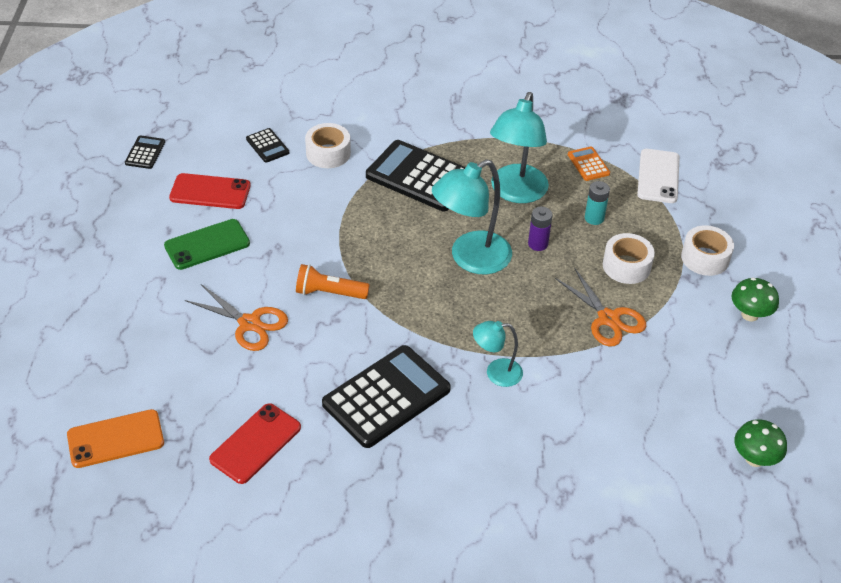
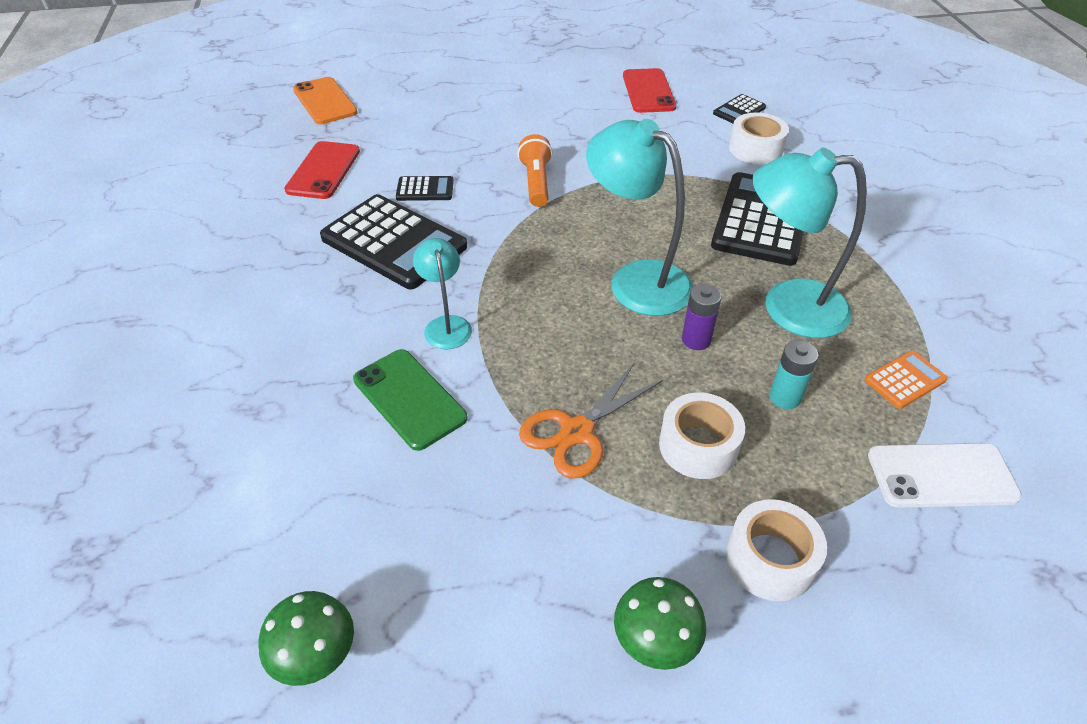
camera: 80 degrees right, 0 degrees up
(145, 153) = (681, 51): black calculator -> black calculator (425, 189)
(207, 245) = (574, 102): green phone -> green phone (409, 399)
(249, 323) = (476, 142): orange scissors -> none
(255, 443) = (323, 170): red phone -> red phone turned 75 degrees clockwise

